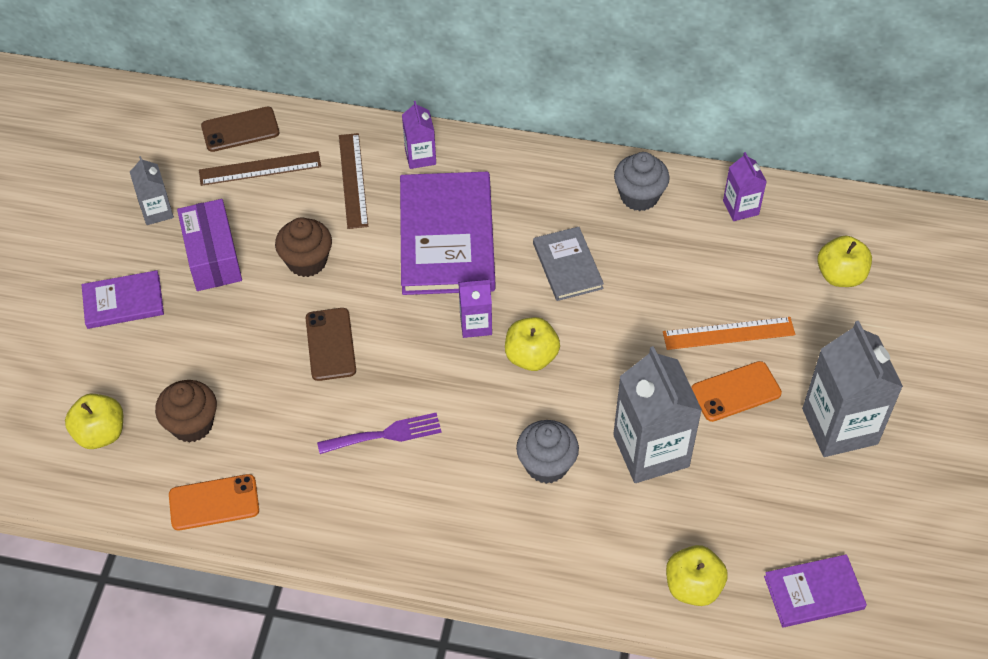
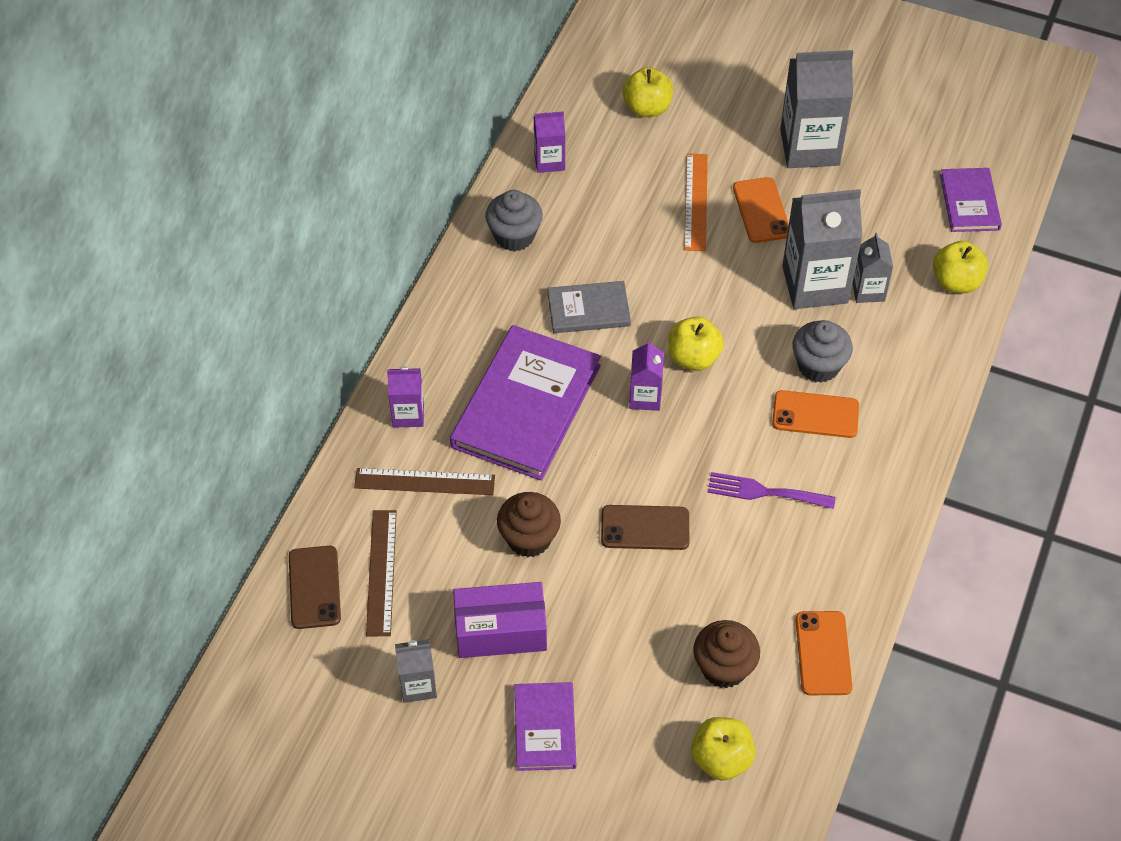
camera: 80 degrees left, 0 degrees up
(385, 434) = (764, 492): purple fork -> purple fork turned 75 degrees counterclockwise
(446, 237) = (526, 406): purple book -> purple book turned 75 degrees counterclockwise
(485, 468) = (815, 414): none -> orange phone
(657, 501) = (868, 290): none -> grey carton

